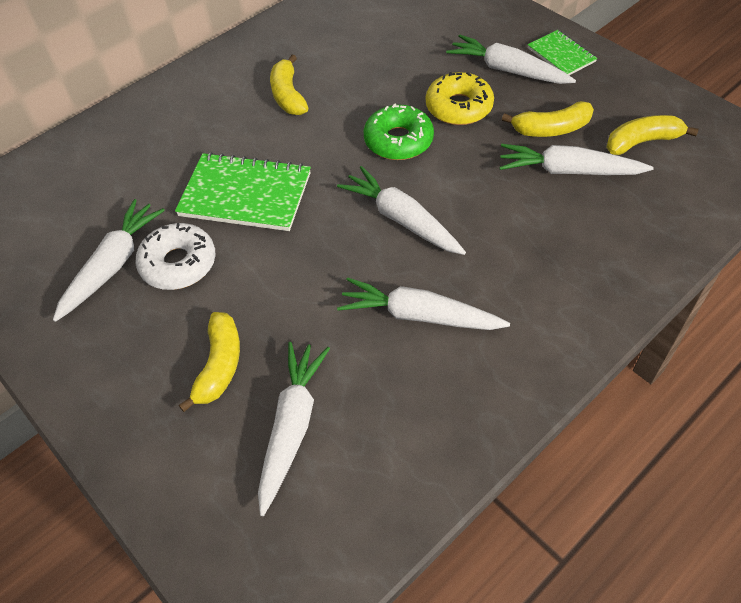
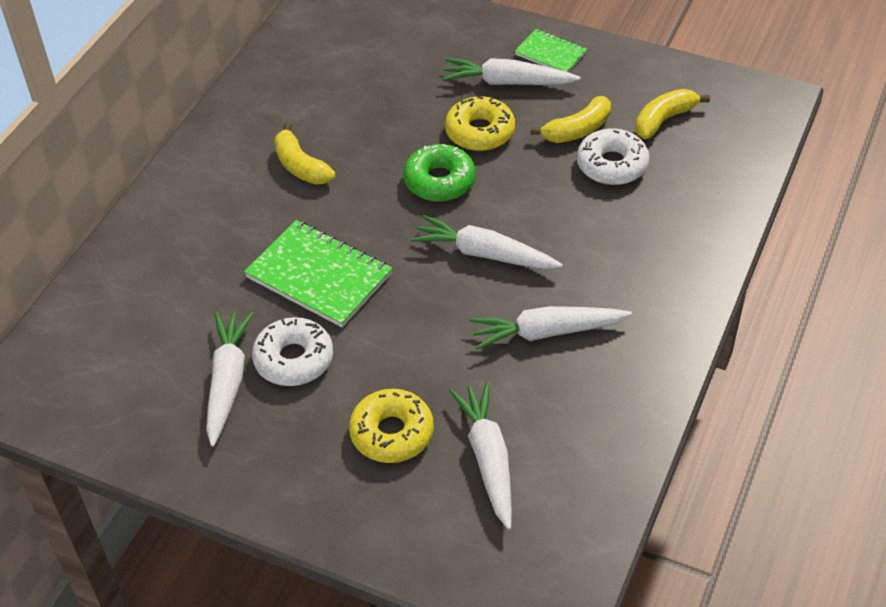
camera: 25 degrees left, 5 degrees down
(219, 366) = (392, 433): yellow banana -> yellow donut
(245, 195) = (319, 276): green notebook -> green notebook turned 45 degrees clockwise
(568, 171) = (612, 165): white carrot -> white donut

